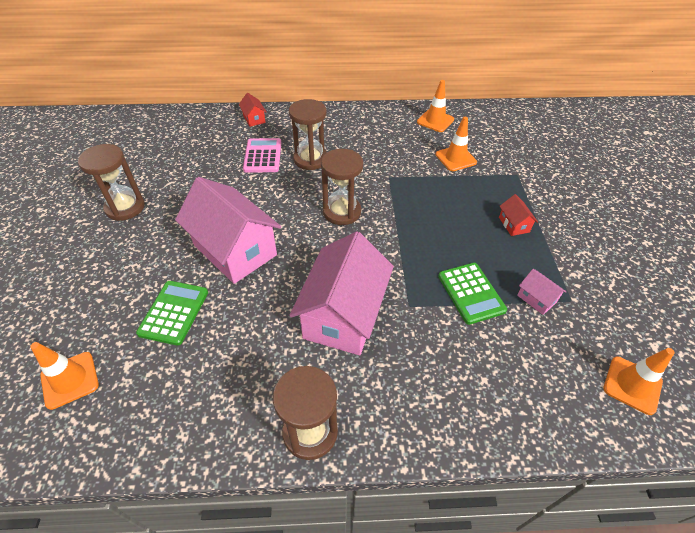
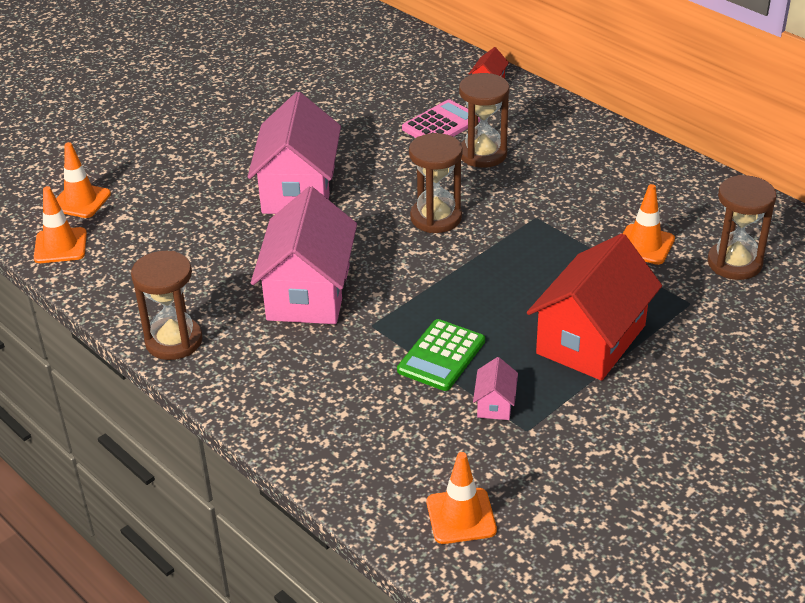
camera: 50 degrees right, 10 degrees down
(125, 207) = (263, 102): brown hourglass -> brown hourglass (734, 263)
(174, 312) = (194, 204): green calculator -> none
(343, 315) = (308, 292): pink house -> pink house turned 60 degrees counterclockwise
(435, 121) = (694, 195): orange traffic cone -> orange traffic cone (60, 246)
(514, 224) = (591, 339): red house -> red house, size x2.41

